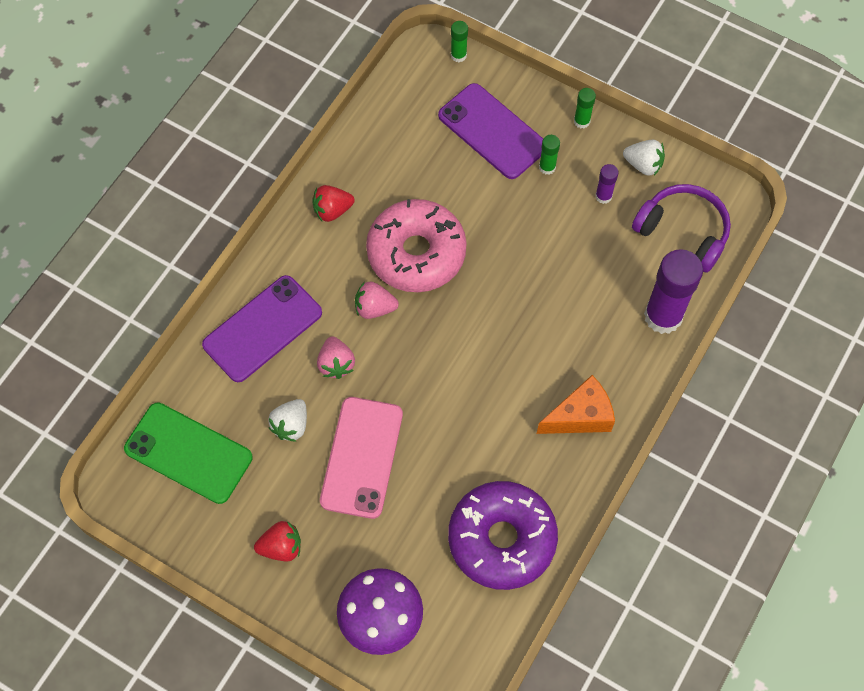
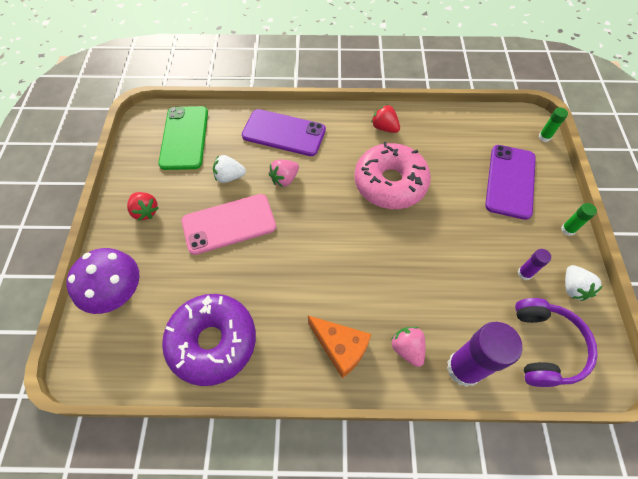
camera: 60 degrees right, 5 degrees down
(374, 308) = (336, 180): pink strawberry -> pink strawberry (407, 348)
(547, 167) = (514, 226): green glue stick -> none

